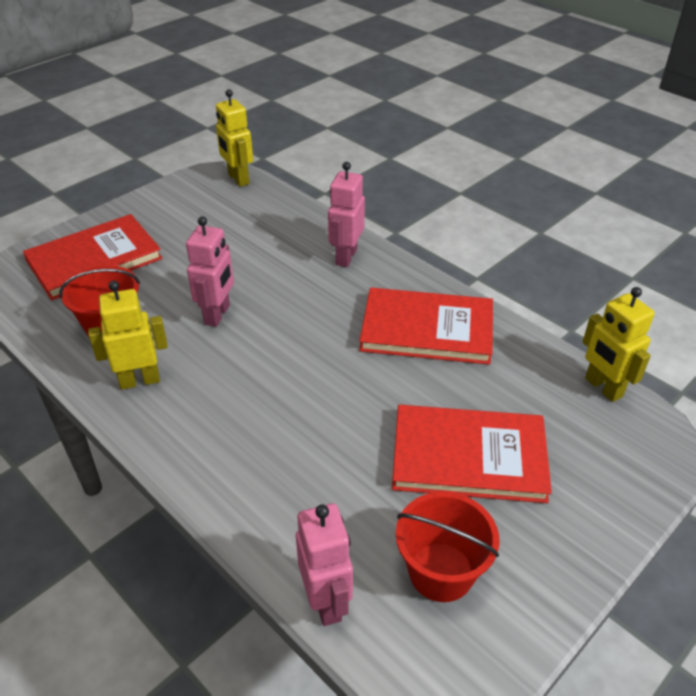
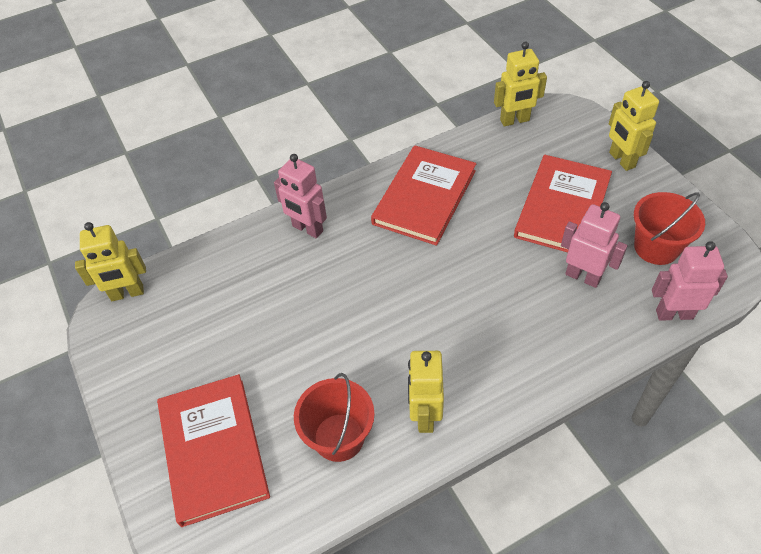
camera: 70 degrees left, 10 degrees up
(217, 315) = (352, 341): pink robot -> pink robot (583, 276)
(595, 515) = (621, 160): none -> yellow robot

